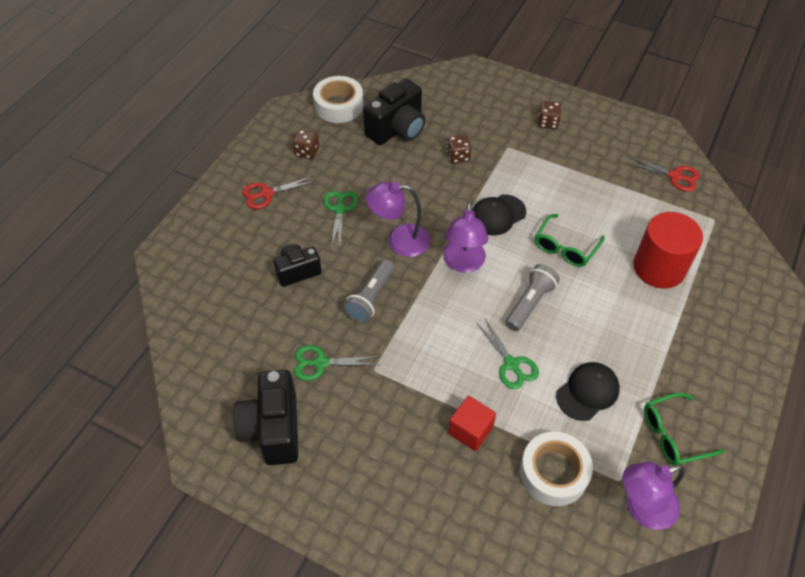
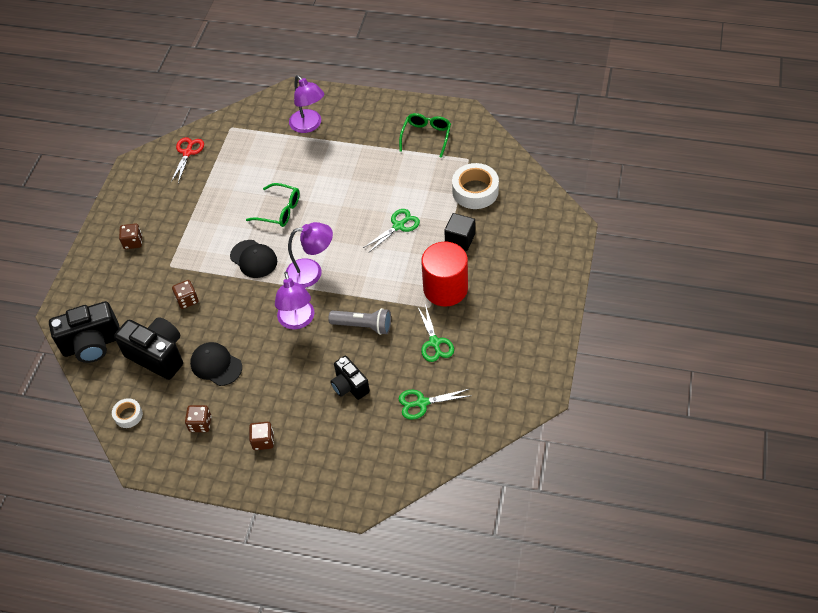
camera: 100 degrees left, 0 degrees up
(267, 194) = (263, 441): red scissors -> brown dice
(273, 429) = (501, 356): black camera -> black camera (92, 344)
(339, 105) = (128, 415): white tape -> white tape, size x0.54
(340, 209) = (271, 375): green scissors -> green scissors (422, 403)
(470, 430) = (460, 239): red cube -> black cube
(530, 303) = (340, 224): grey flashlight -> none
(587, 392) = (408, 182): black cap -> black cap (216, 365)
(642, 508) = (483, 147): purple lamp -> purple lamp (309, 126)
(659, 268) = (287, 154): red cylinder -> red cylinder (445, 288)
(673, 435) = (426, 136): green glasses -> green glasses turned 135 degrees counterclockwise

